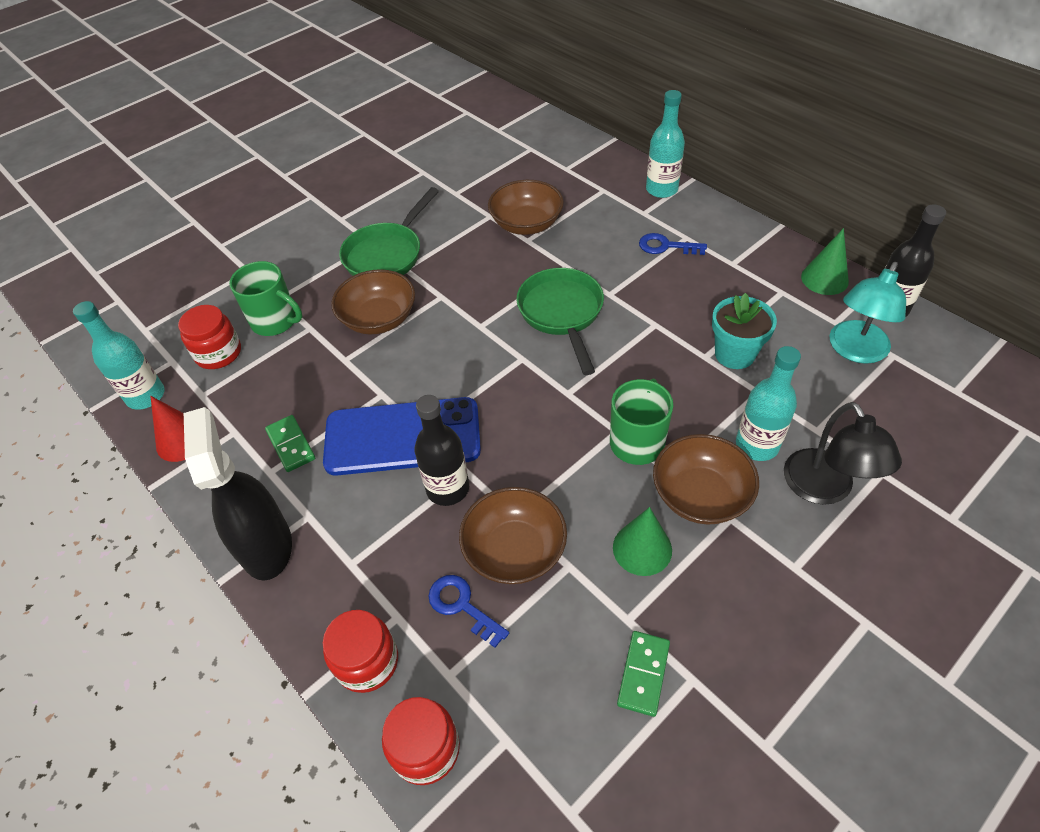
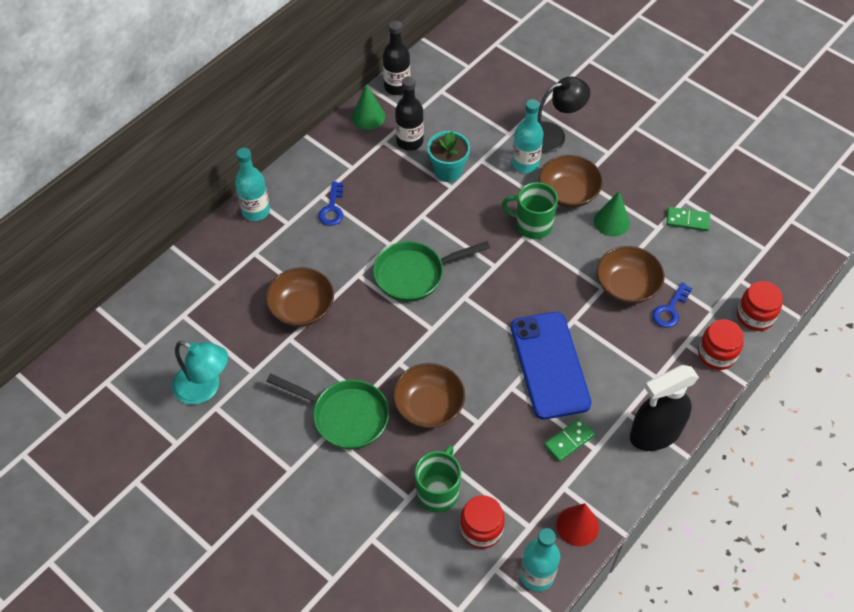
camera: 100 degrees left, 5 degrees up
(448, 488) = (588, 329): black bottle -> black bottle (409, 141)
(854, 351) = (439, 109): turquoise lamp -> turquoise lamp (205, 388)

